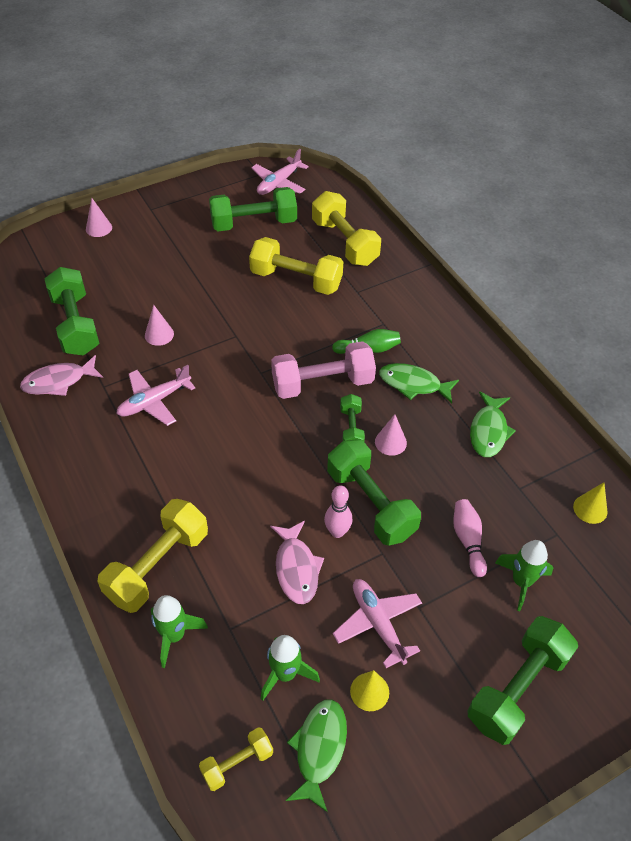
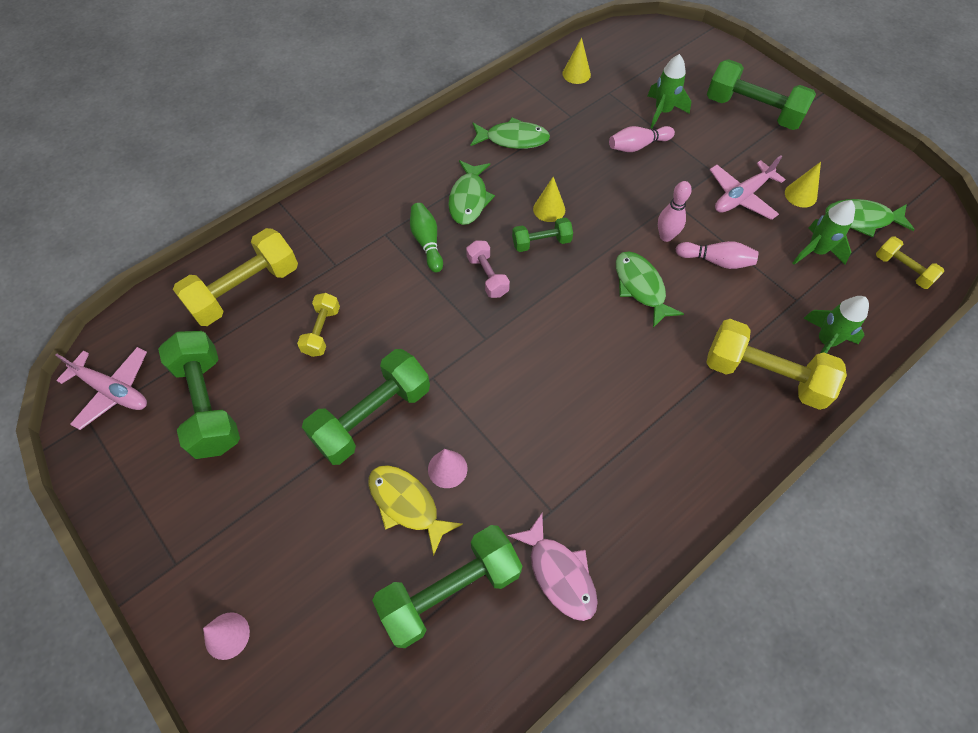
camera: 100 degrees left, 10 degrees up
(142, 311) = (407, 504): none -> yellow fish
(154, 401) = (559, 441): pink plane -> none
(281, 494) = (641, 287): none -> green fish
(296, 280) = (322, 331): yellow dumbbell -> yellow dumbbell, size x0.53
(296, 568) = (716, 261): pink fish -> pink bowling pin
(322, 383) = (487, 276): pink dumbbell -> pink dumbbell, size x0.53
(371, 503) = (625, 215): green dumbbell -> green dumbbell (372, 416)
(390, 442) = (549, 209): pink cone -> yellow cone

